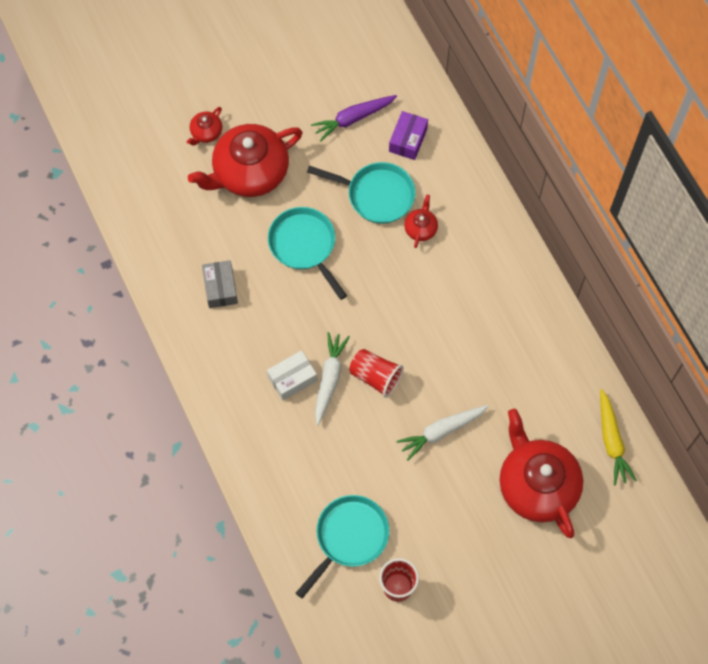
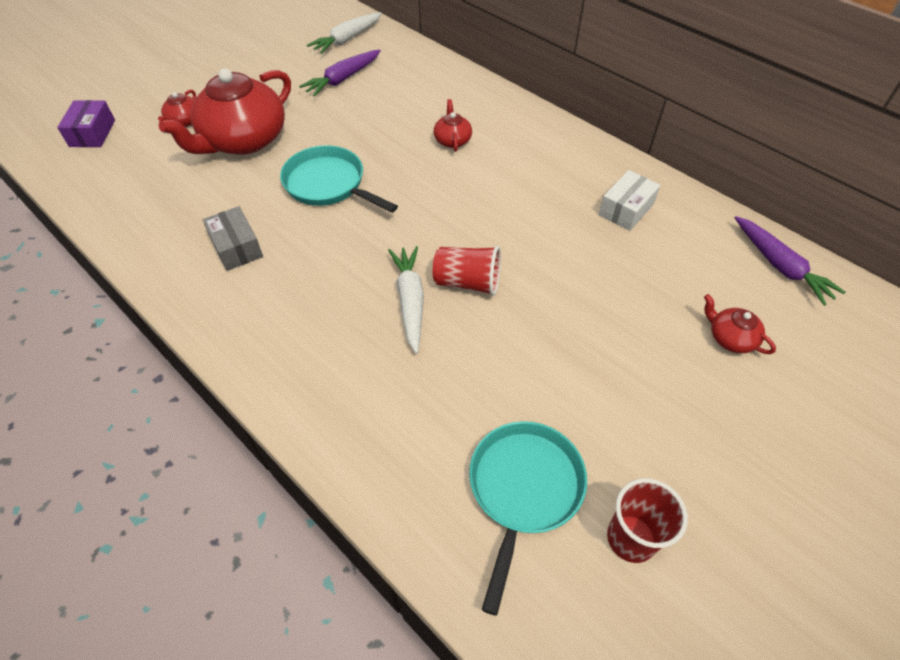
camera: 20 degrees left, 15 degrees down
(292, 378) = (361, 314): white box -> white box (626, 209)
(376, 195) = (392, 126): turquoise pan -> none
(408, 140) = (405, 81): purple box -> purple box (92, 133)
(441, 431) = (579, 316): white carrot -> white carrot (347, 39)
(536, 485) = (730, 338): red teapot -> red teapot, size x0.43
(612, 441) = (780, 266): yellow carrot -> purple carrot

